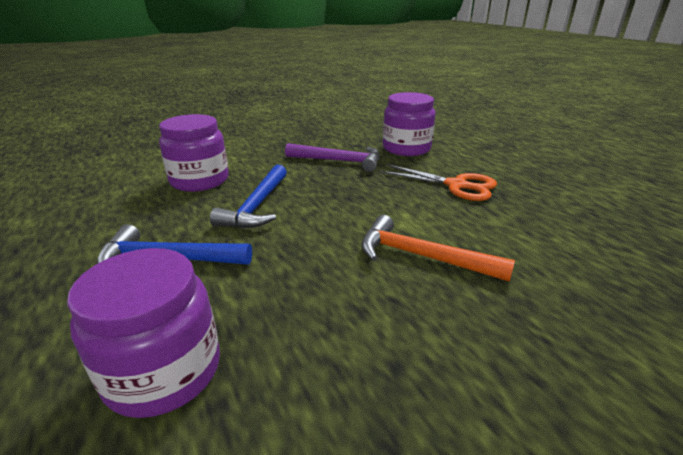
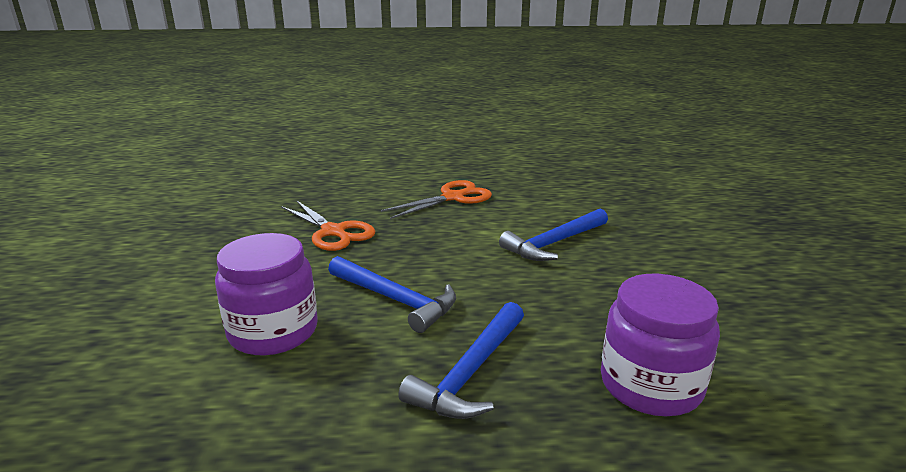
camera: 65 degrees left, 5 degrees down
(339, 161) = (333, 232): purple hammer -> orange scissors
(406, 148) = (347, 193): purple jar -> none
(422, 256) = (554, 243): orange hammer -> blue hammer

